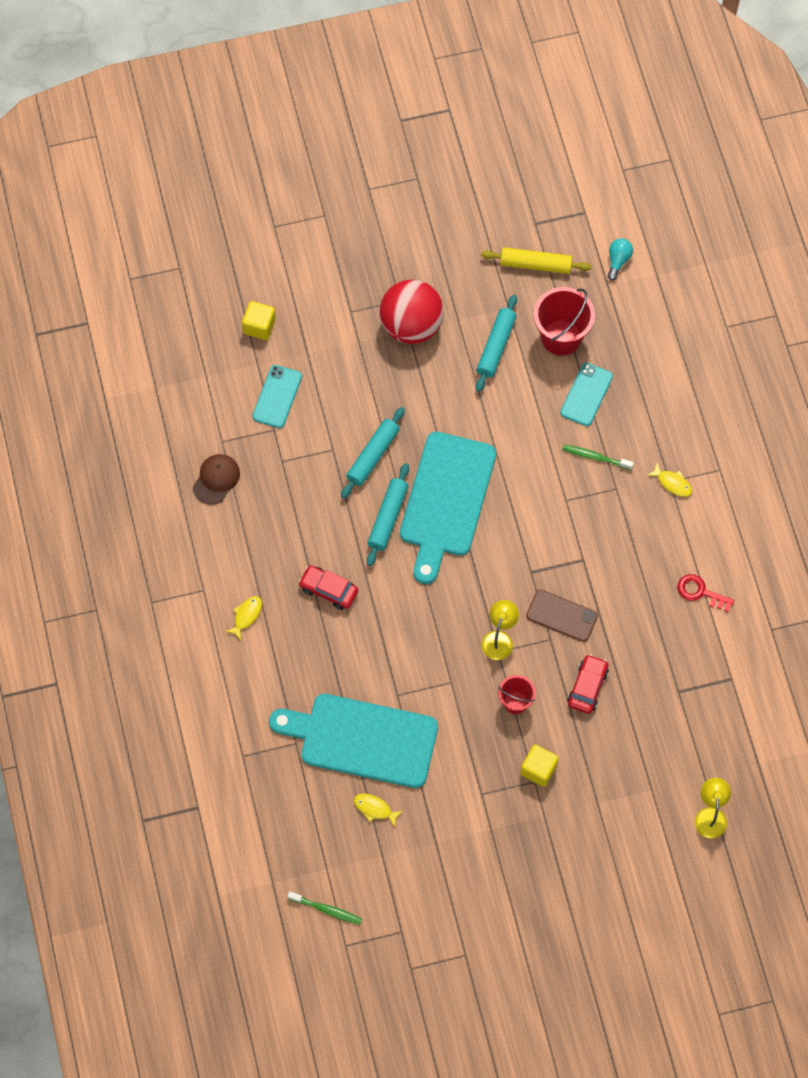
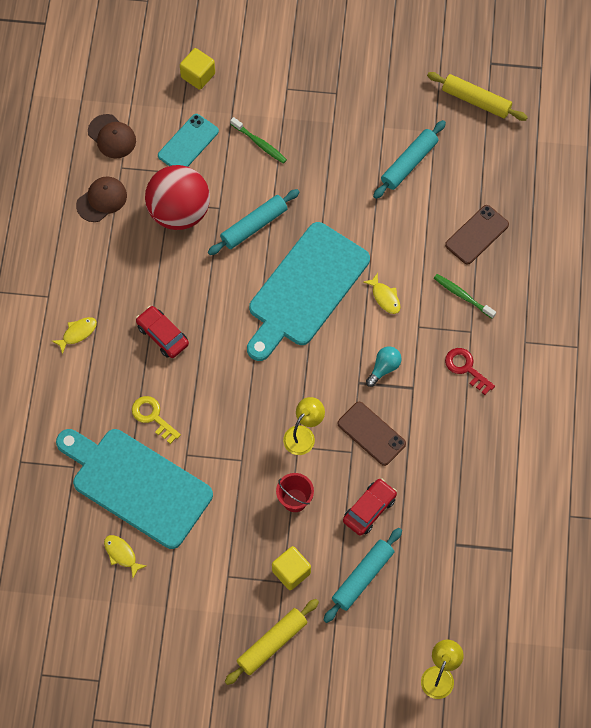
camera: 20 degrees right, 0 degrees up
(200, 414) = (112, 136): none -> brown cap
(326, 910) = (37, 634): green toothbrush -> green toothbrush (260, 143)
(351, 670) = (153, 417): none -> yellow key
(388, 517) = (245, 287): turquoise rolling pin -> turquoise rolling pin (363, 577)
(411, 326) = (337, 119): red ball -> red ball (179, 212)
(547, 841) = (272, 643): none -> yellow rolling pin
(561, 337) = (474, 174): red bucket -> none
(586, 394) = (477, 235): turquoise phone -> brown phone
(618, 261) = (555, 122): turquoise light bulb -> turquoise light bulb (384, 368)
(672, 483) = (527, 344): yellow fish -> yellow fish (385, 297)
(700, 592) = (514, 456): red key -> red key (466, 368)

